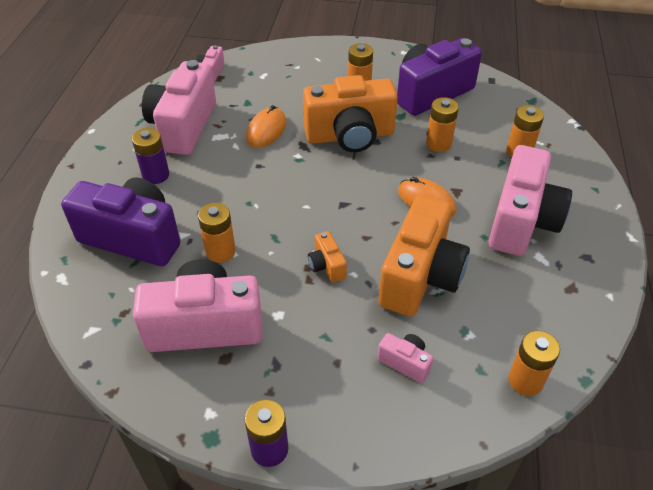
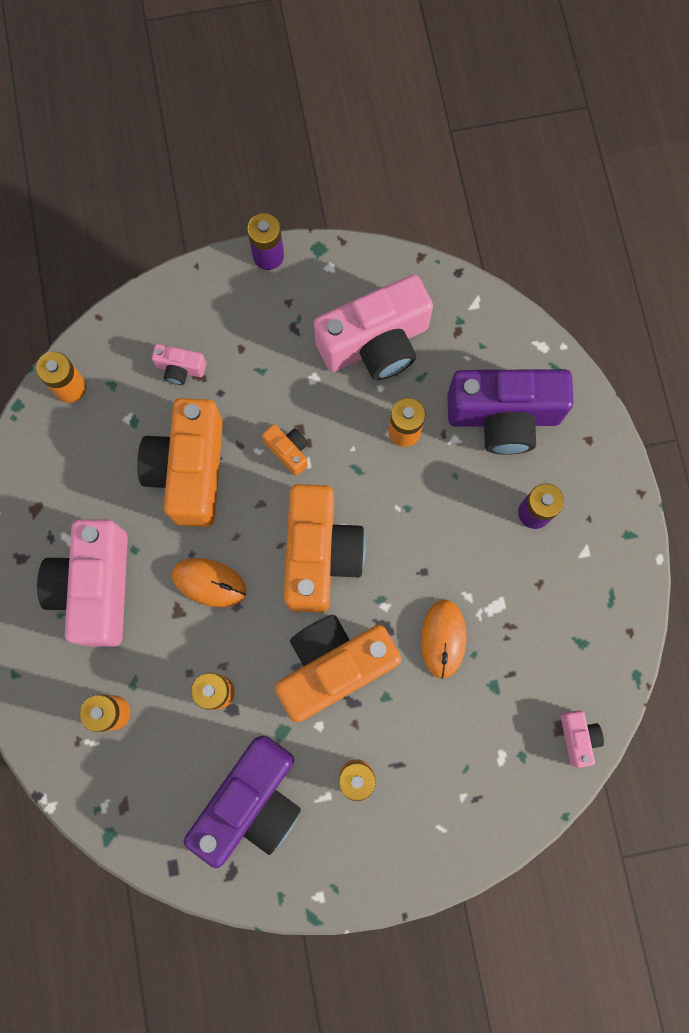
camera: 160 degrees right, 30 degrees up
(183, 126) = (550, 608): pink camera -> none
(331, 194) = (320, 554): none -> orange camera

